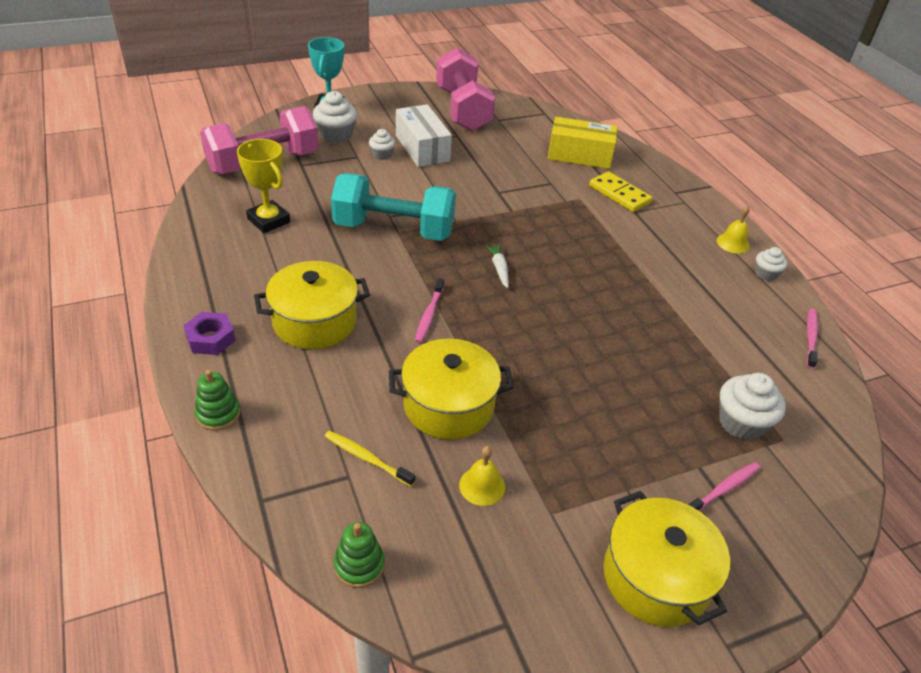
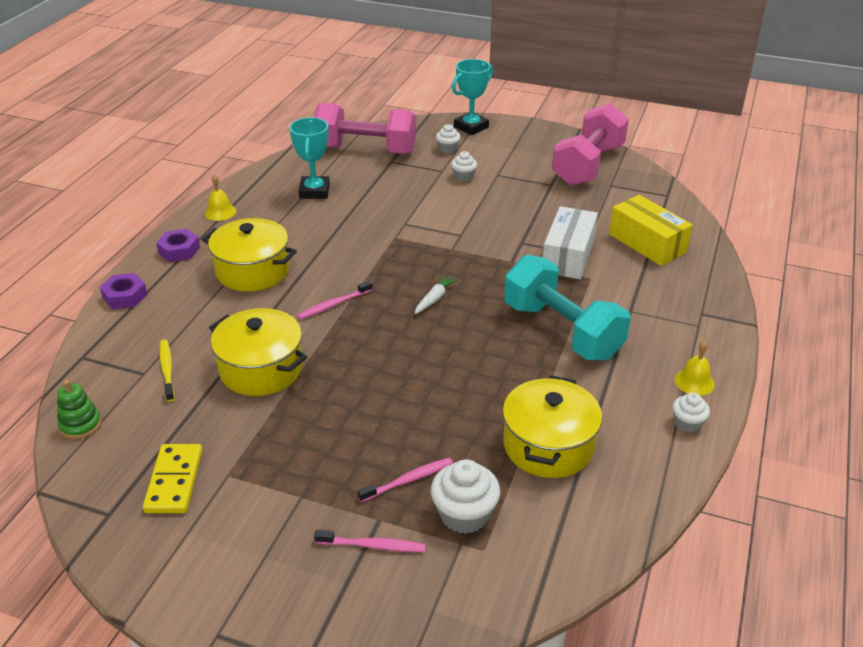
camera: 45 degrees right, 5 degrees down
(218, 414) = (125, 296): green stacking toy -> purple nut
(268, 220) = (314, 191): yellow trophy -> turquoise trophy
(336, 135) = (448, 149): white cupcake -> white cupcake, size x0.59
(394, 229) = (394, 235): turquoise dumbbell -> turquoise dumbbell (562, 331)
(422, 148) = (505, 183): white box -> white box (568, 256)
(482, 486) = (210, 429): yellow bell -> yellow bell (220, 212)
(619, 194) = (637, 290): yellow domino -> yellow domino (174, 481)
(656, 577) = (235, 560): yellow pot -> yellow pot (548, 445)
(810, 338) = (646, 496): pink toothbrush -> pink toothbrush (408, 480)

